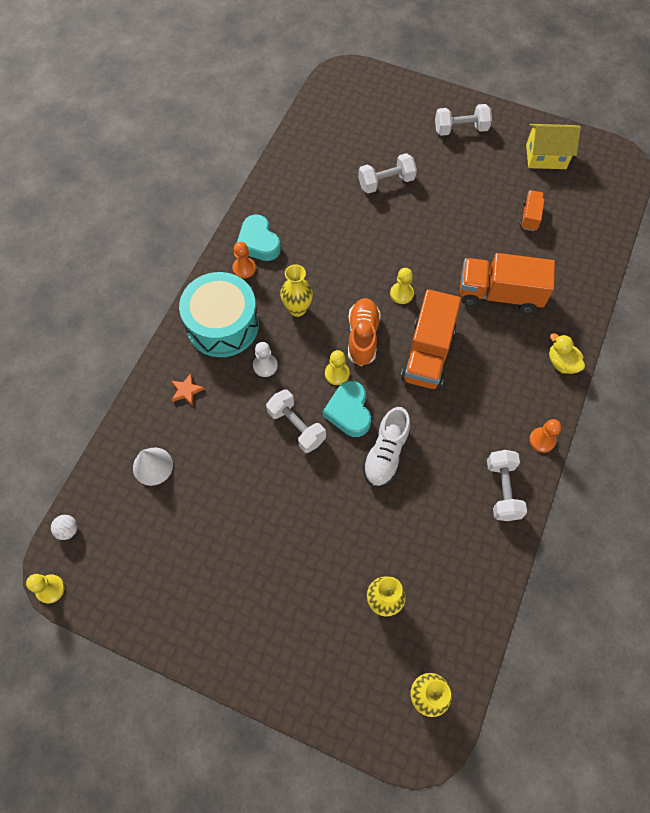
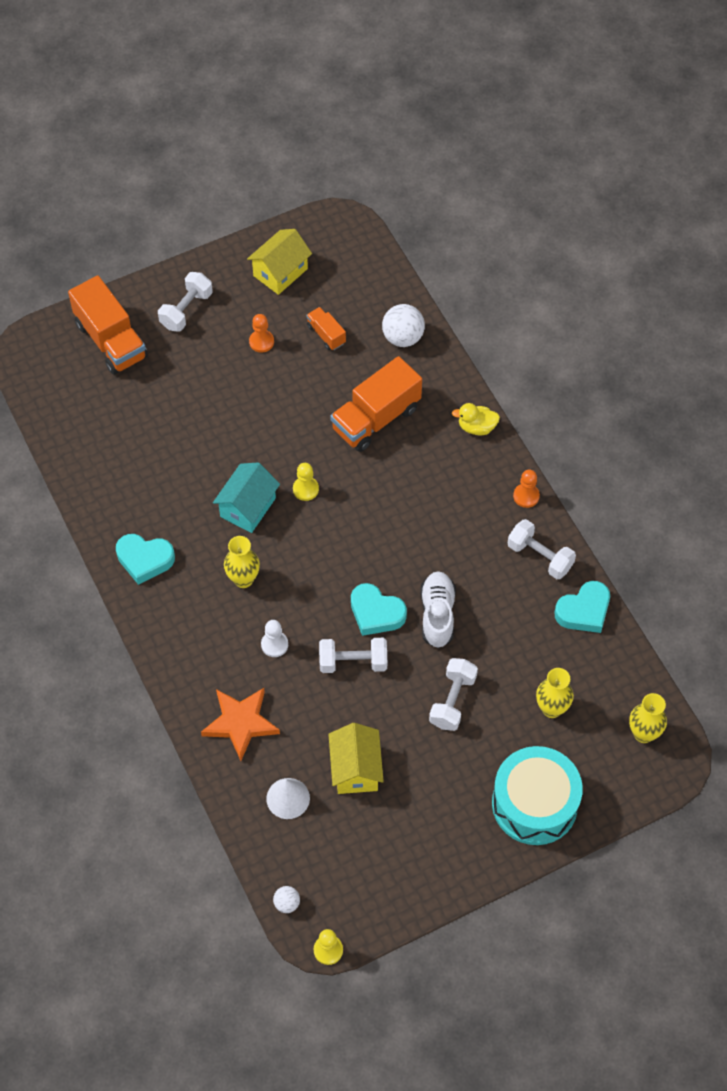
camera: 50 degrees left, 5 degrees down
(186, 391) = (240, 723): orange star -> orange star, size x2.04
(212, 494) = (356, 769): none -> yellow house
(222, 325) = (202, 649): turquoise drum -> turquoise drum (534, 804)
(244, 268) = (161, 591): orange pawn -> orange pawn (261, 342)
(337, 374) = (333, 596): yellow pawn -> none
(353, 270) = (248, 507): none -> turquoise house
(362, 337) = (318, 550): orange shoe -> none
(386, 182) = (183, 412): white dumbbell -> white dumbbell (452, 701)
(386, 454) = (437, 614): white shoe -> white shoe turned 150 degrees counterclockwise
(427, 353) = (378, 514): orange truck -> orange truck (111, 340)
(488, 560) = (584, 611): none -> turquoise heart
(579, 262) = (403, 337): none -> white ball

